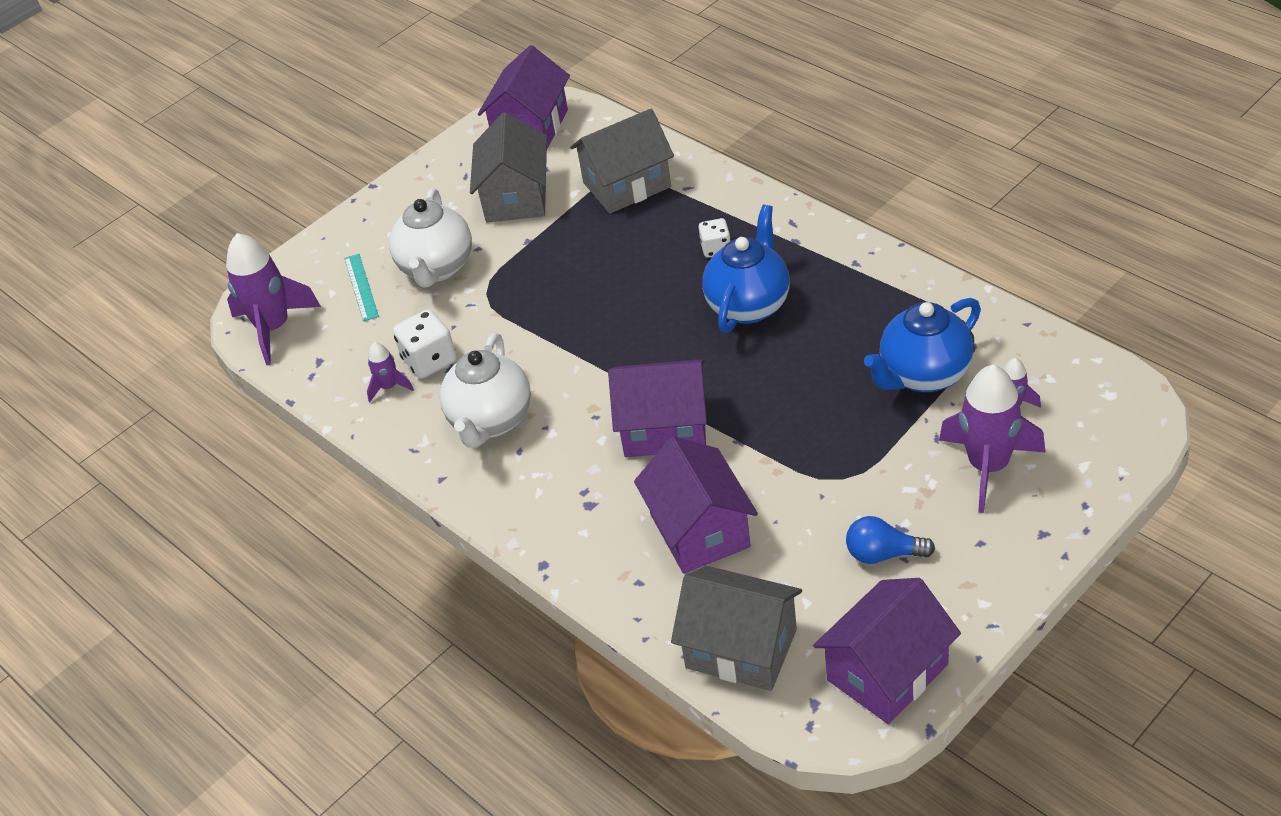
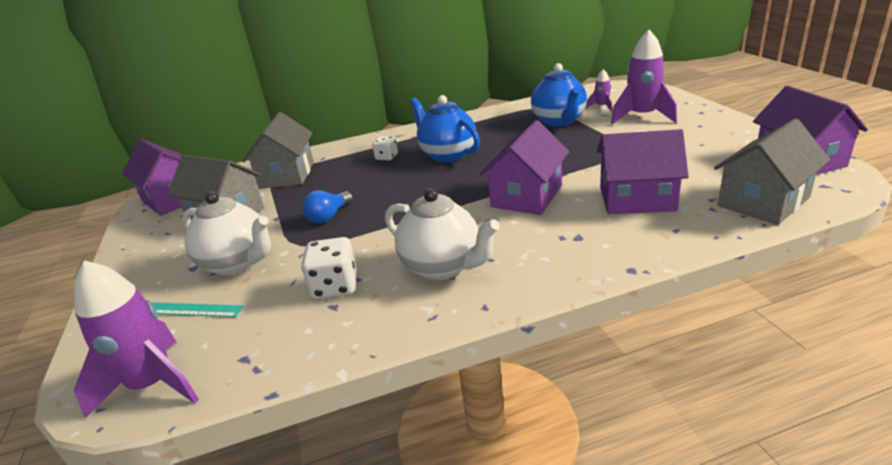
camera: 65 degrees left, 15 degrees down
(389, 387) = (337, 317): purple rocket -> none
(883, 554) = (694, 148): blue light bulb -> blue light bulb (329, 216)

